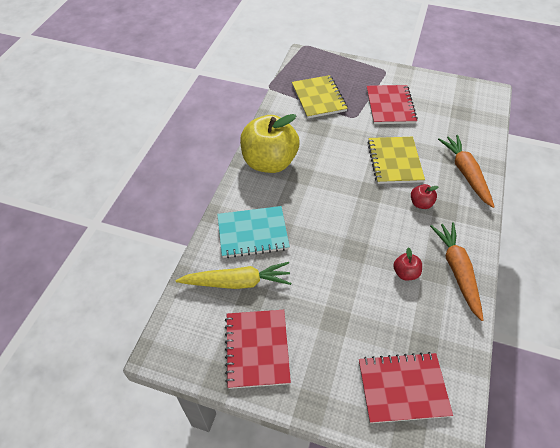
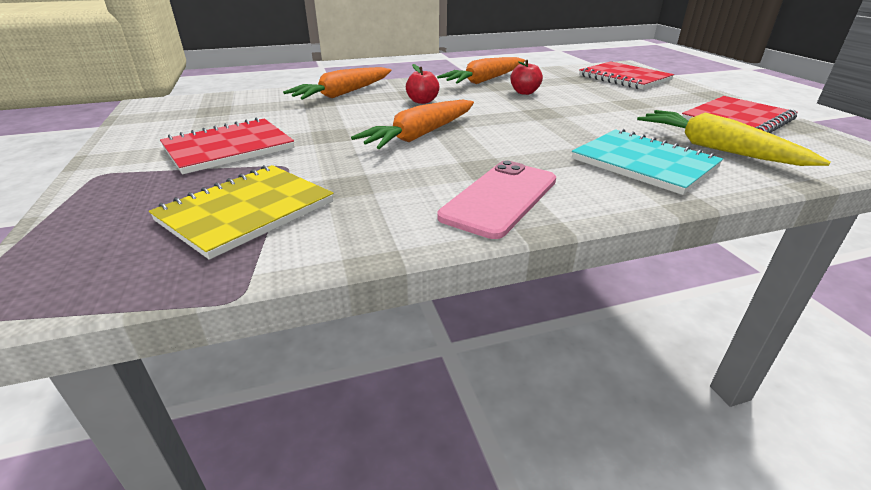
camera: 125 degrees left, 20 degrees down
(269, 162) = (500, 198): yellow apple -> pink phone
(358, 173) = (420, 135): none -> orange carrot
(394, 161) = (366, 123): yellow notebook -> none

